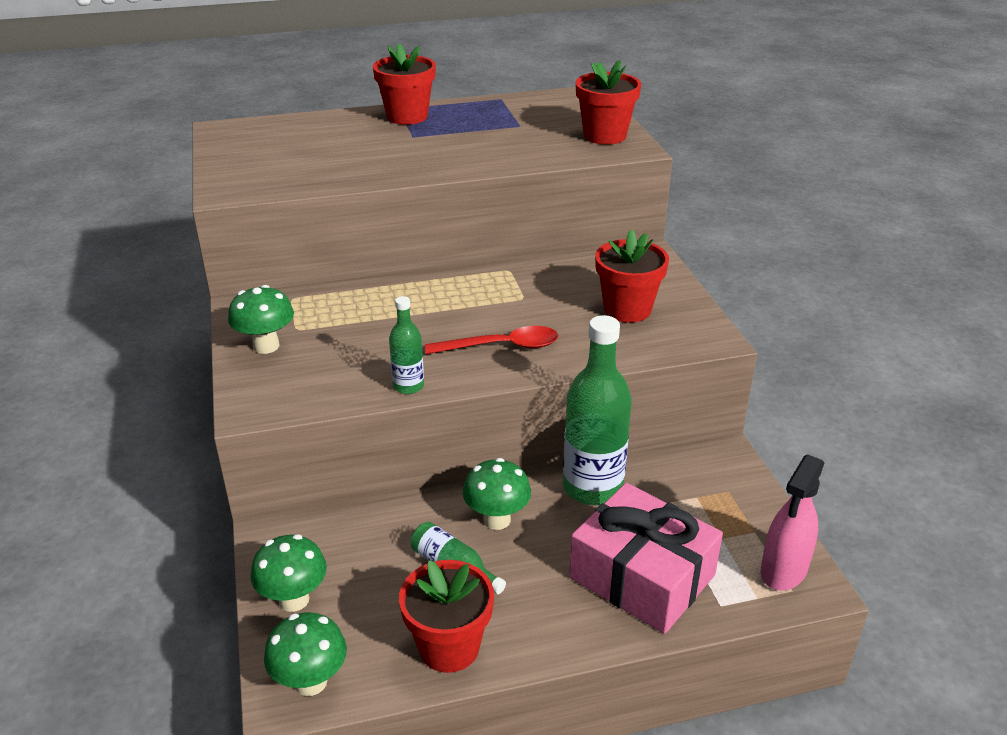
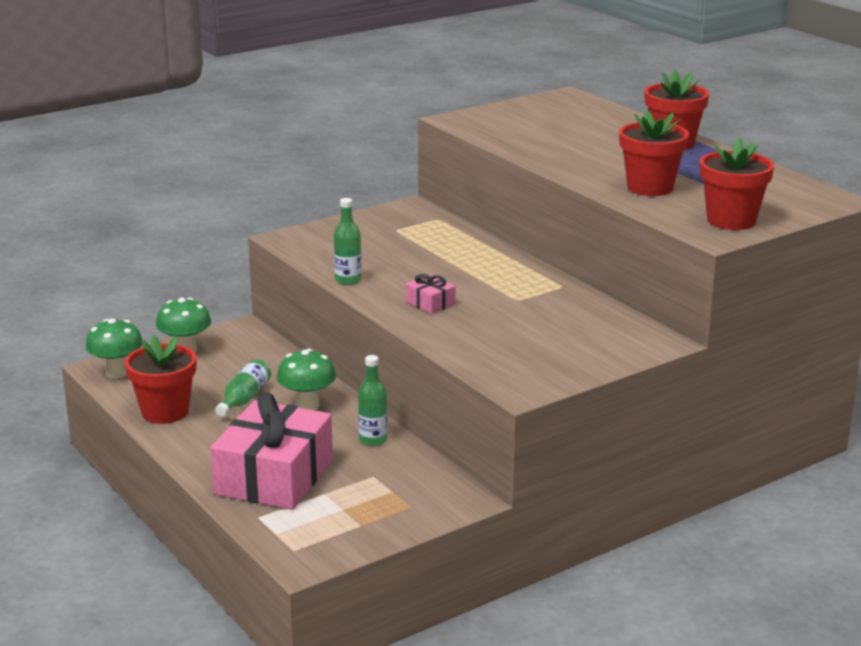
camera: 70 degrees right, 10 degrees down
(266, 346) = (364, 225): green mushroom -> none
(501, 346) = (430, 303): red spoon -> pink gift
(592, 487) = (373, 440): green bottle -> green bottle, size x0.50
(627, 309) = (538, 345): red flower pot -> red flower pot (650, 188)
(783, 570) = (316, 544): pink spray bottle -> none

